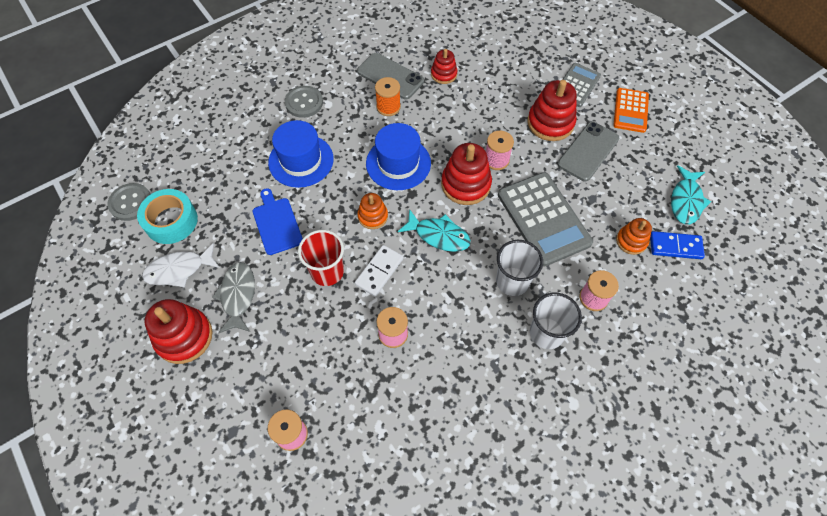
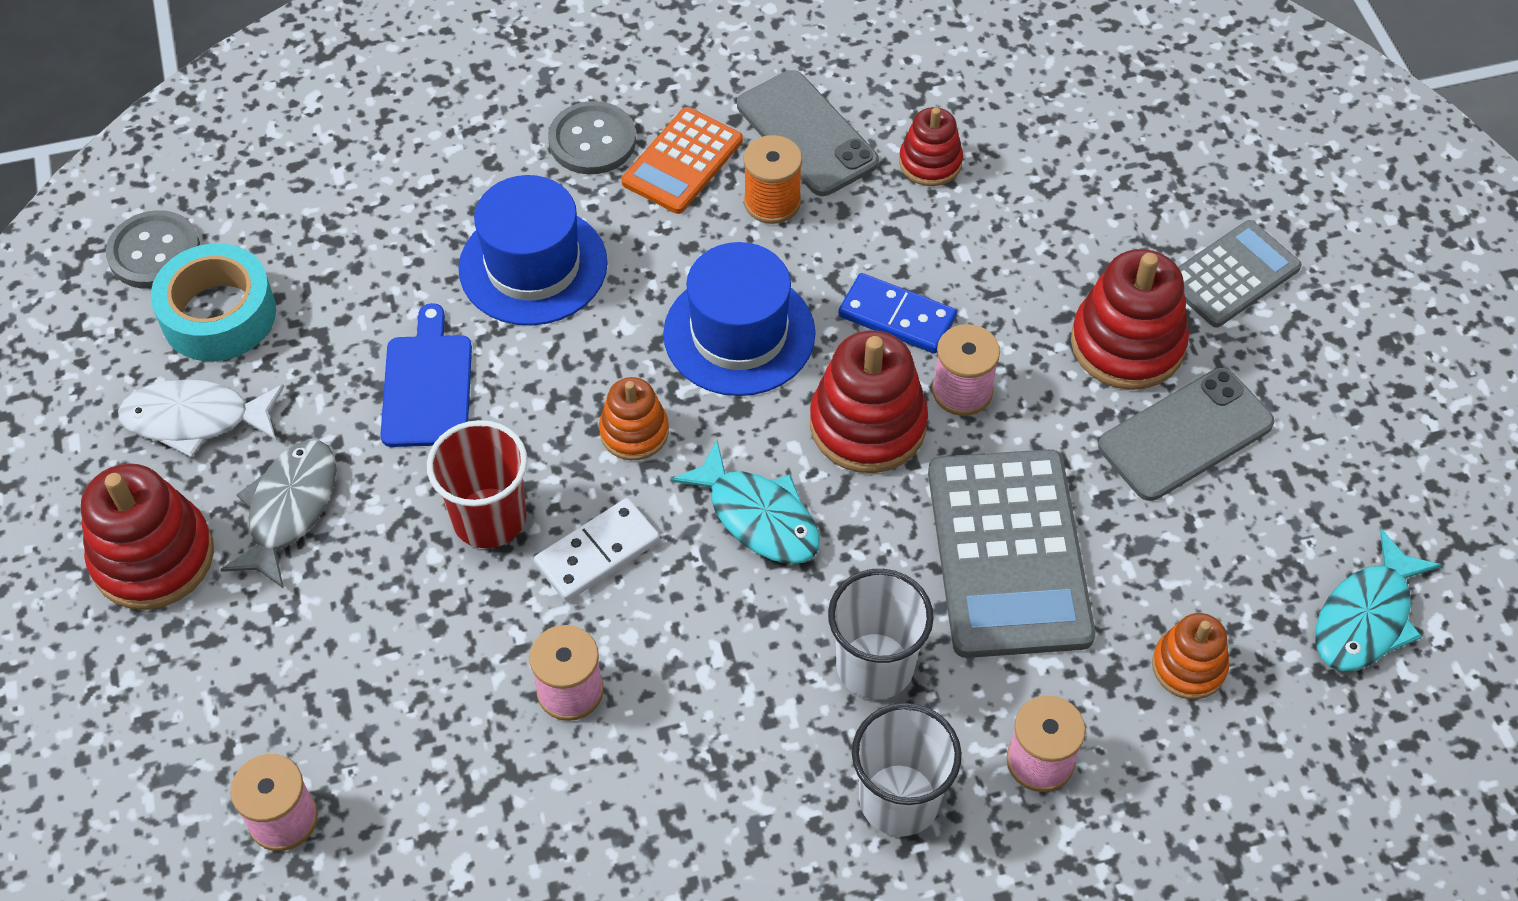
camera: 20 degrees right, 5 degrees down
(630, 110) = (1335, 370): orange calculator -> orange calculator (682, 161)
(675, 246) = (1288, 711): blue domino -> blue domino (897, 317)

